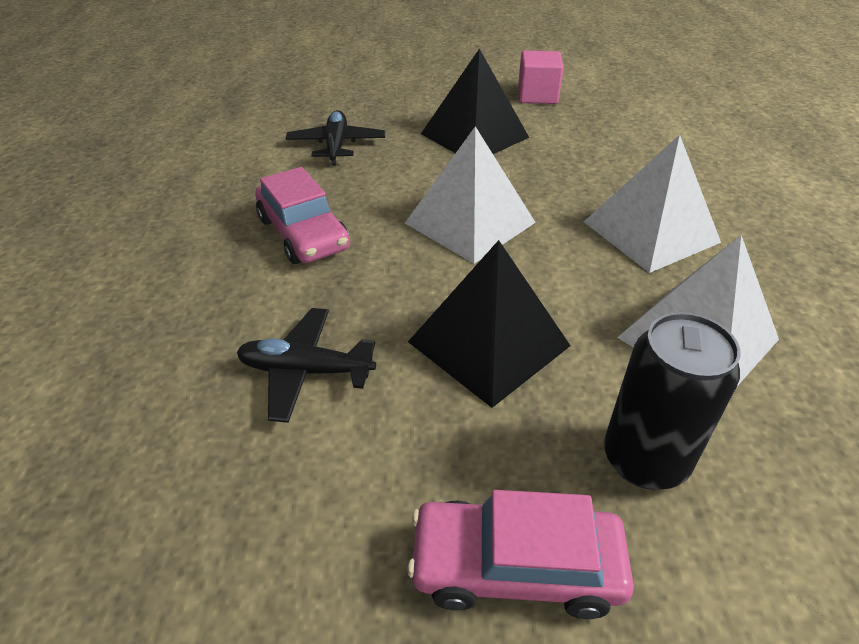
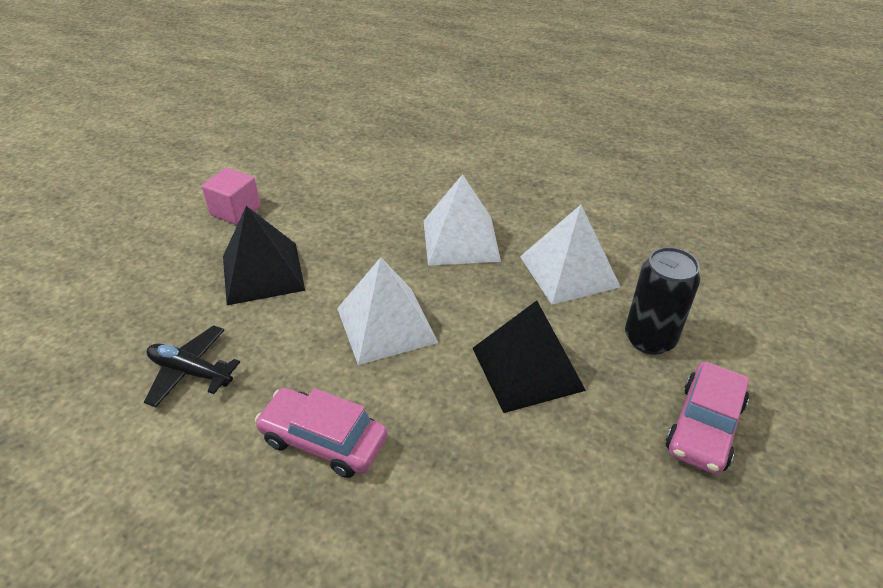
camera: 65 degrees left, 0 degrees up
(303, 233) = (323, 440): pink car -> pink car turned 150 degrees counterclockwise
(305, 371) = (505, 487): black plane -> none

